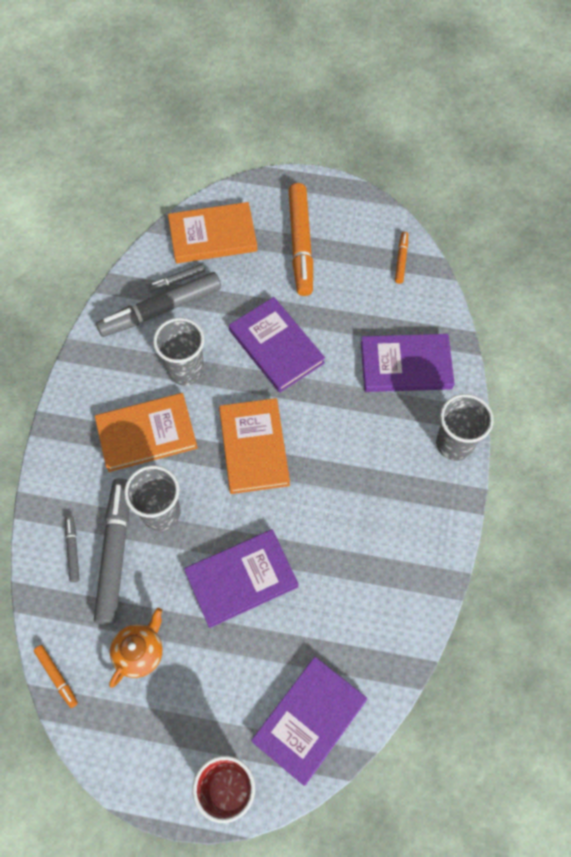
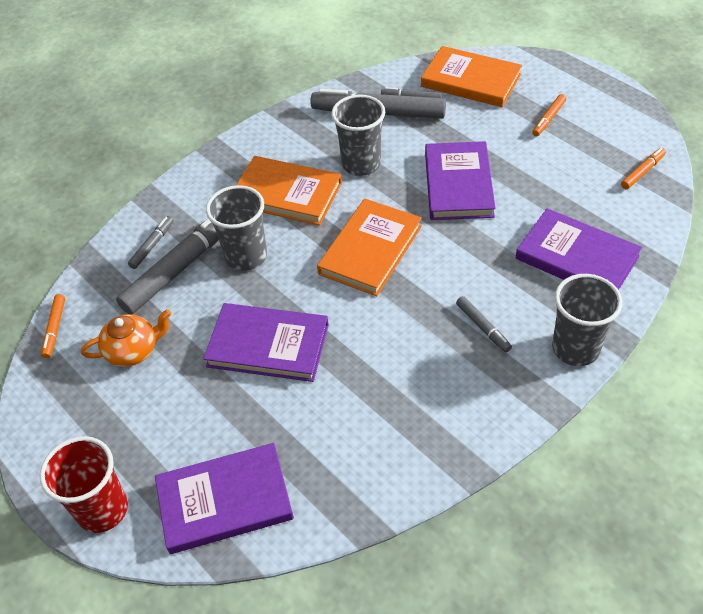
camera: 40 degrees right, 15 degrees down
(301, 244) = (548, 119): orange marker -> orange marker, size x0.46
(382, 465) = (483, 327): none -> grey marker

